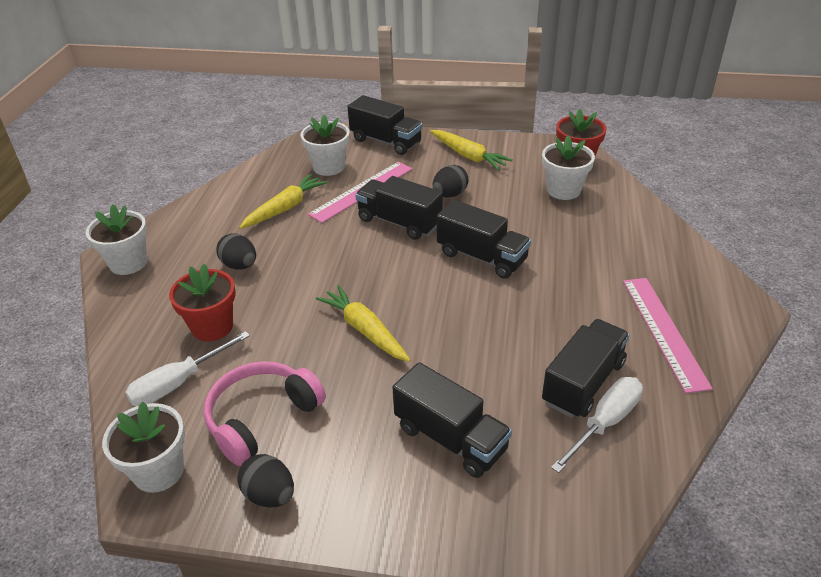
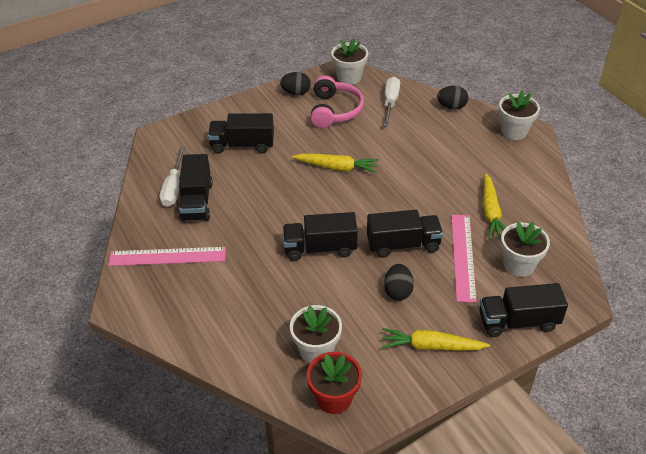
camera: 140 degrees right, 5 degrees up
(212, 327) = (414, 129): red flower pot -> none
(240, 265) = (454, 162): black egg -> black egg (451, 107)
(663, 331) = (167, 256): pink ruler -> pink ruler turned 45 degrees counterclockwise

